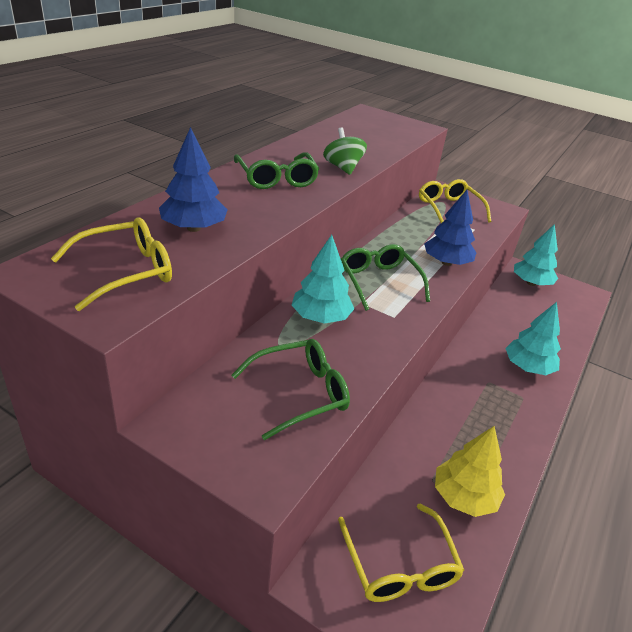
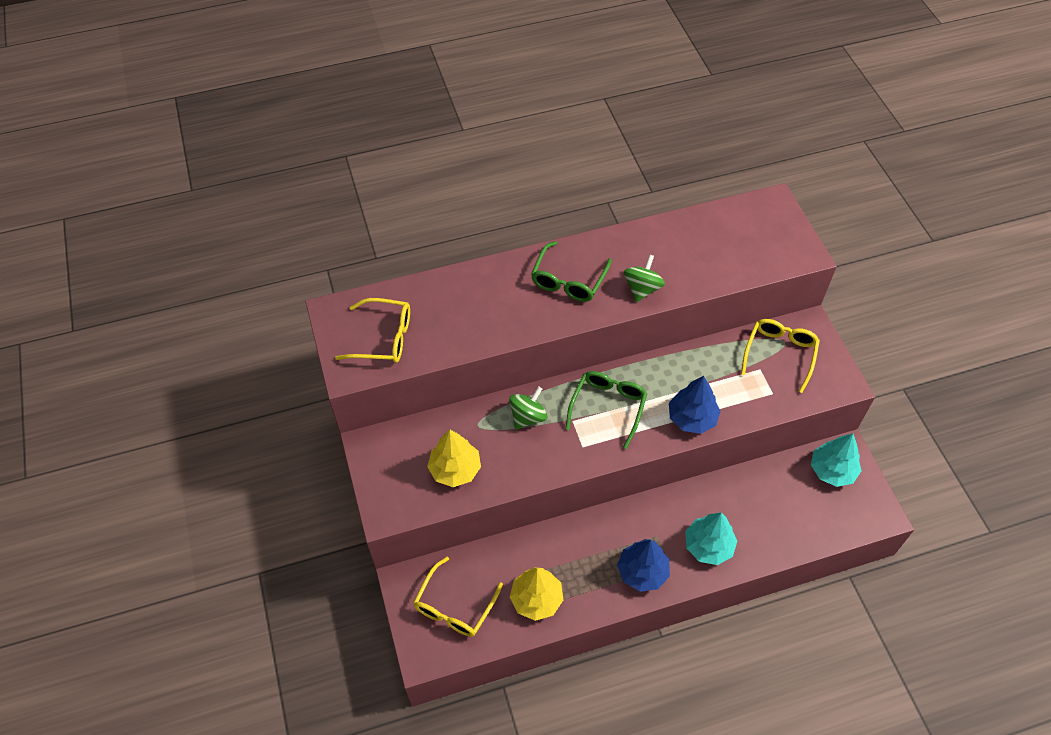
camera: 45 degrees right, 20 degrees up
(194, 228) = (456, 314): blue tree -> blue tree (642, 571)
(299, 393) = (455, 469): green glasses -> yellow tree
(320, 317) = (528, 417): turquoise tree -> green spinning top

